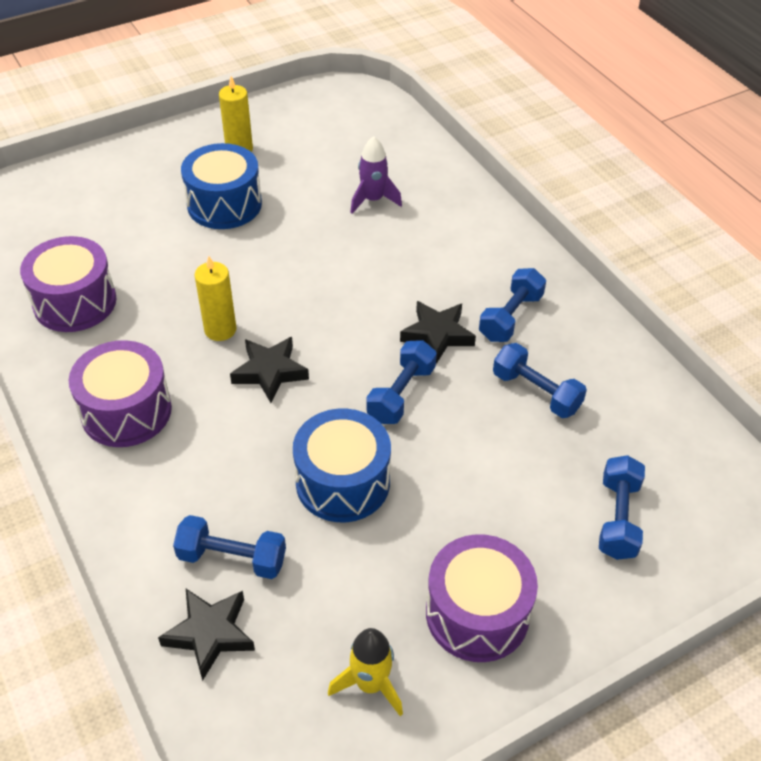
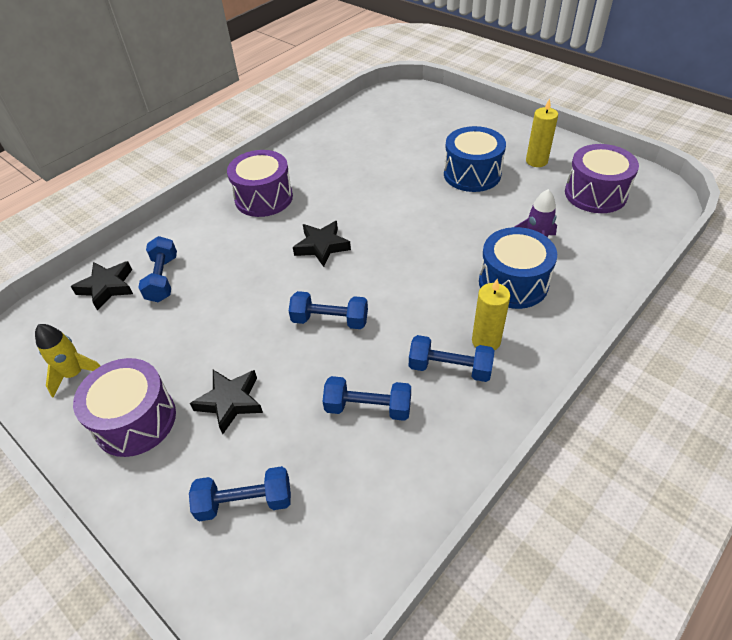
camera: 75 degrees right, 0 degrees up
(75, 302) = (342, 148): purple drum -> purple drum (595, 194)
(220, 329) = (349, 212): yellow candle -> yellow candle (486, 341)
(342, 482) = (236, 312): blue drum -> blue drum (513, 283)
(437, 335) = (403, 325): black star -> black star (230, 402)
(536, 392) = (368, 407): blue dumbbell -> blue dumbbell turned 75 degrees clockwise

